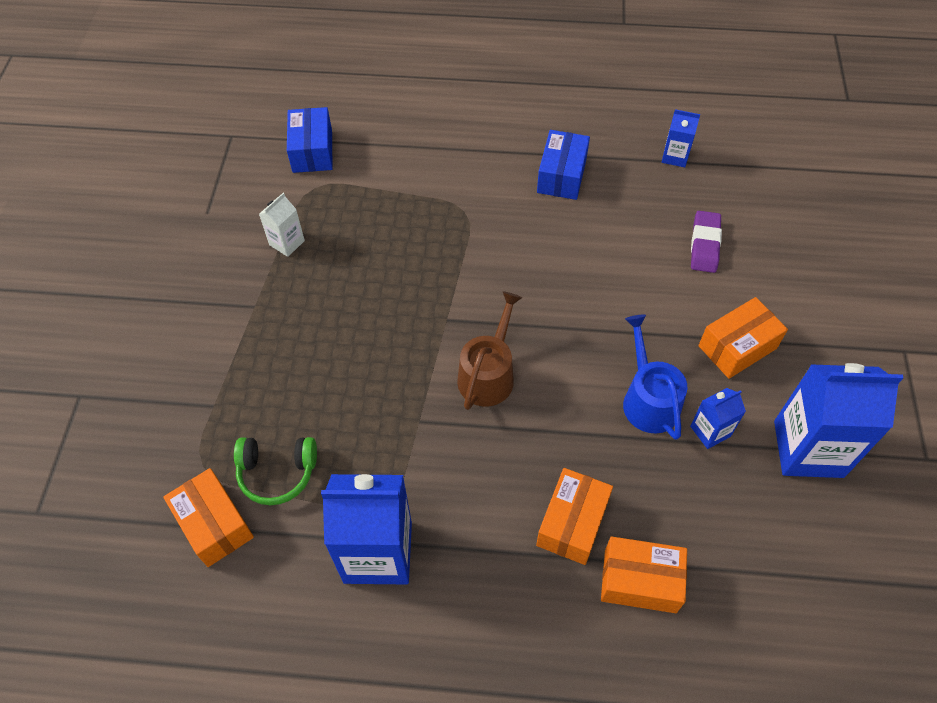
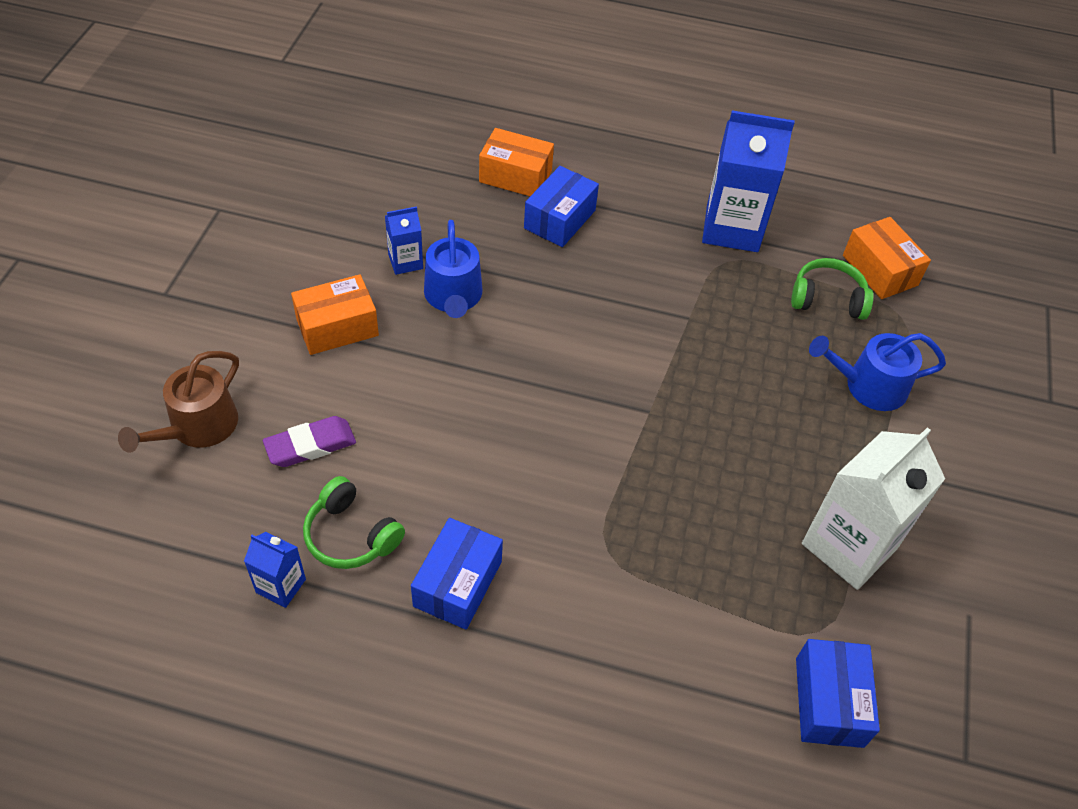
camera: 175 degrees left, 5 degrees down
(250, 379) = (868, 386): none -> blue watering can
(287, 243) = (849, 546): white carton -> white carton, size x2.05
(488, 374) = (612, 347): brown watering can -> brown watering can (198, 427)
(572, 523) = (559, 219): orange box -> blue box
(645, 191) = (351, 535): none -> green headphones
(704, 245) = (310, 445): purple eraser -> purple eraser turned 45 degrees clockwise
(808, 449) = (321, 234): blue carton -> none

